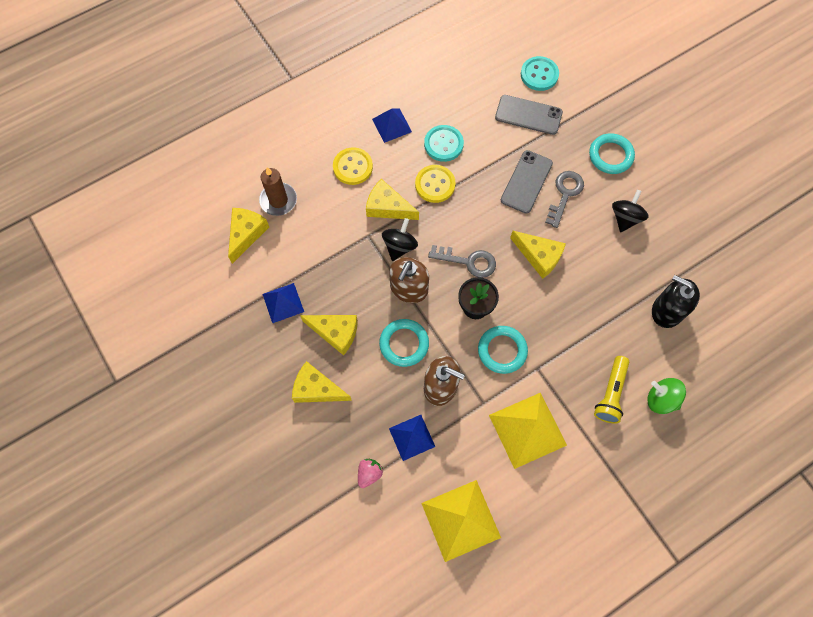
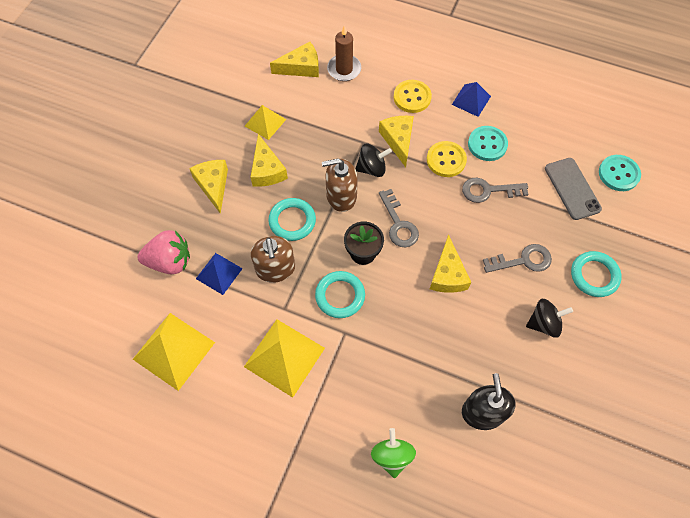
camera: 55 degrees right, 5 degrees down
(283, 302) = (265, 122): blue pyramid -> yellow pyramid
(369, 473) = (170, 261): pink strawberry -> pink strawberry, size x1.85
(487, 174) = (488, 191): none -> grey key
(526, 182) = (508, 224): grey phone -> none
(610, 393) = (365, 407): yellow flashlight -> none

